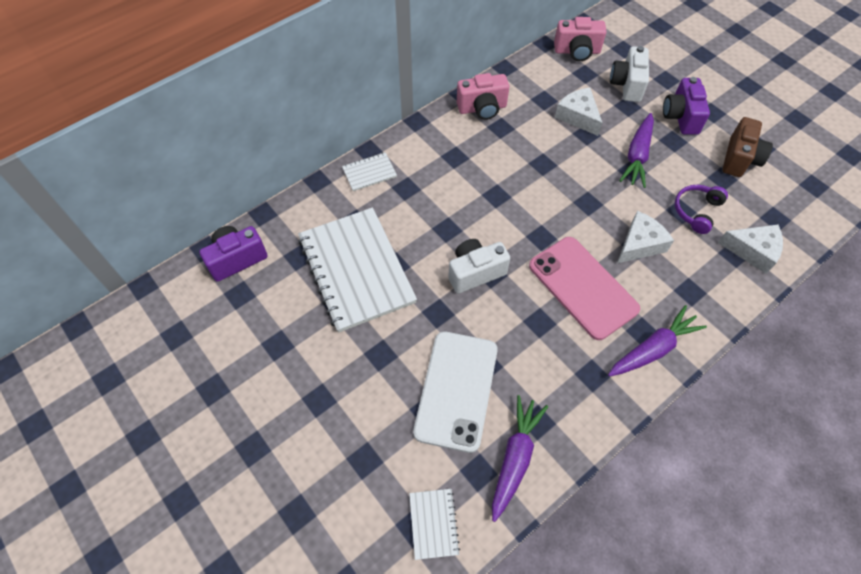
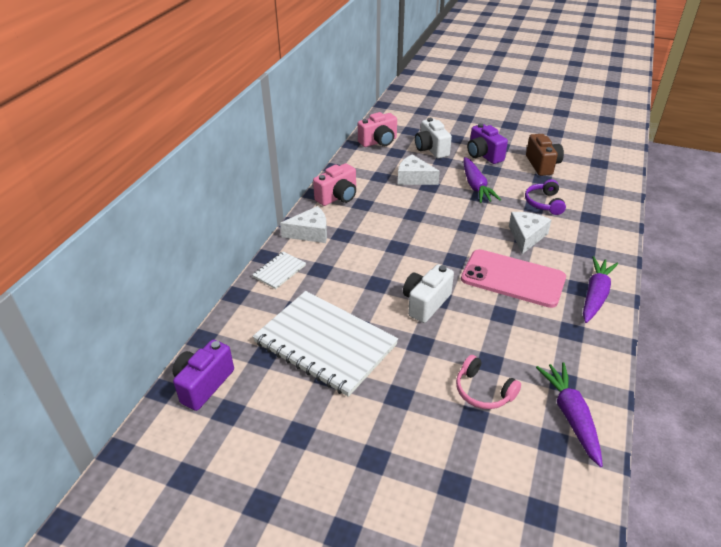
camera: 30 degrees left, 20 degrees down
(433, 524) = (554, 501): white notebook -> none
(456, 390) = (483, 391): white phone -> pink headphones
(753, 251) = (599, 211): white cheese -> white cheese (310, 233)

